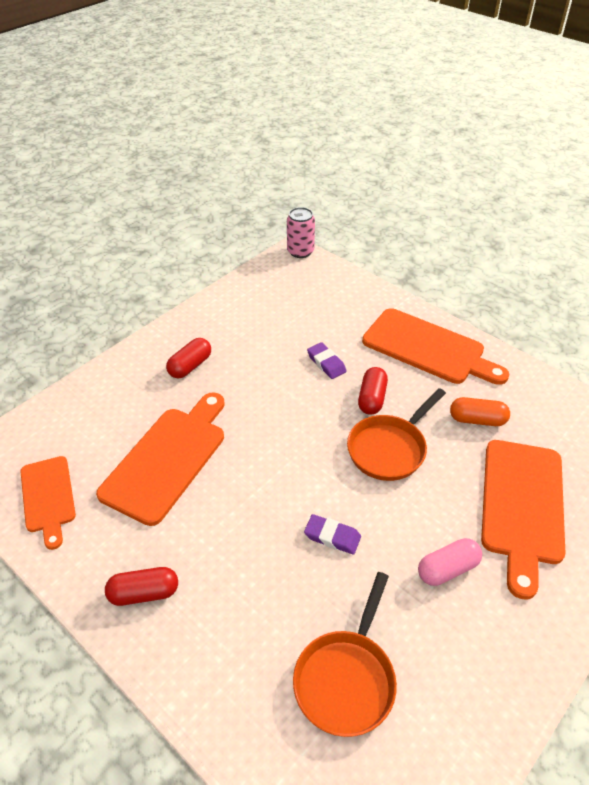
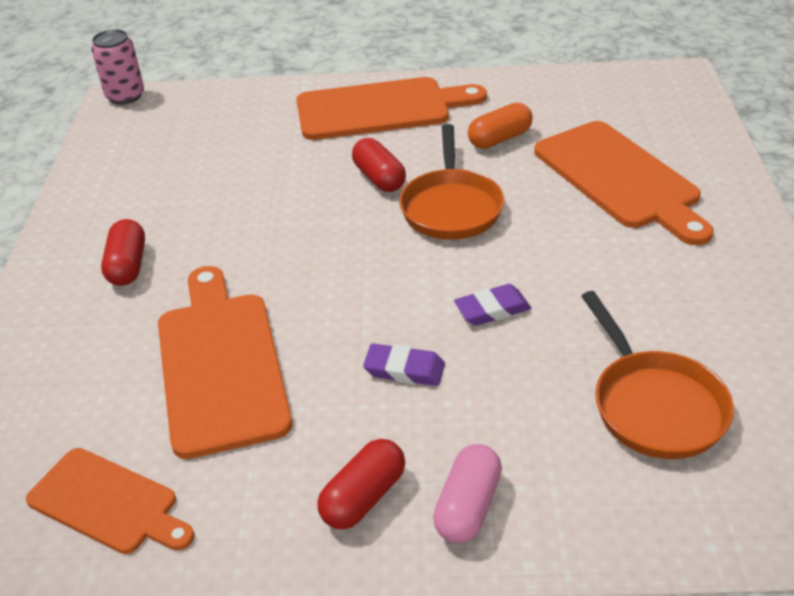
camera: 40 degrees left, 5 degrees down
(326, 363) = (291, 176): purple eraser -> purple eraser (404, 369)
(447, 569) = (623, 263): pink capsule -> pink capsule (467, 506)

